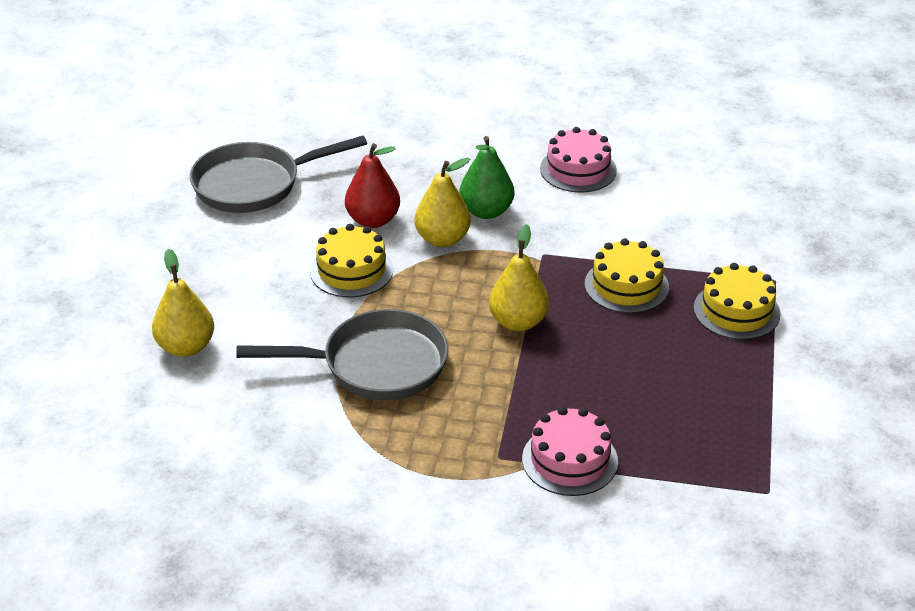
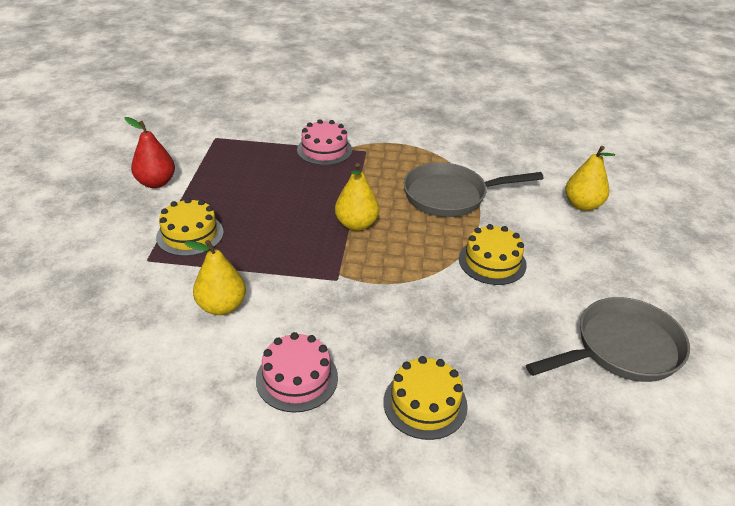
camera: 175 degrees right, 0 degrees up
(373, 220) = (491, 310): red pear -> red pear (156, 183)
(442, 239) = (424, 292): yellow pear -> yellow pear (222, 306)
(486, 211) = (389, 322): green pear -> none
(626, 286) = (270, 253): yellow cake -> yellow cake (425, 403)

